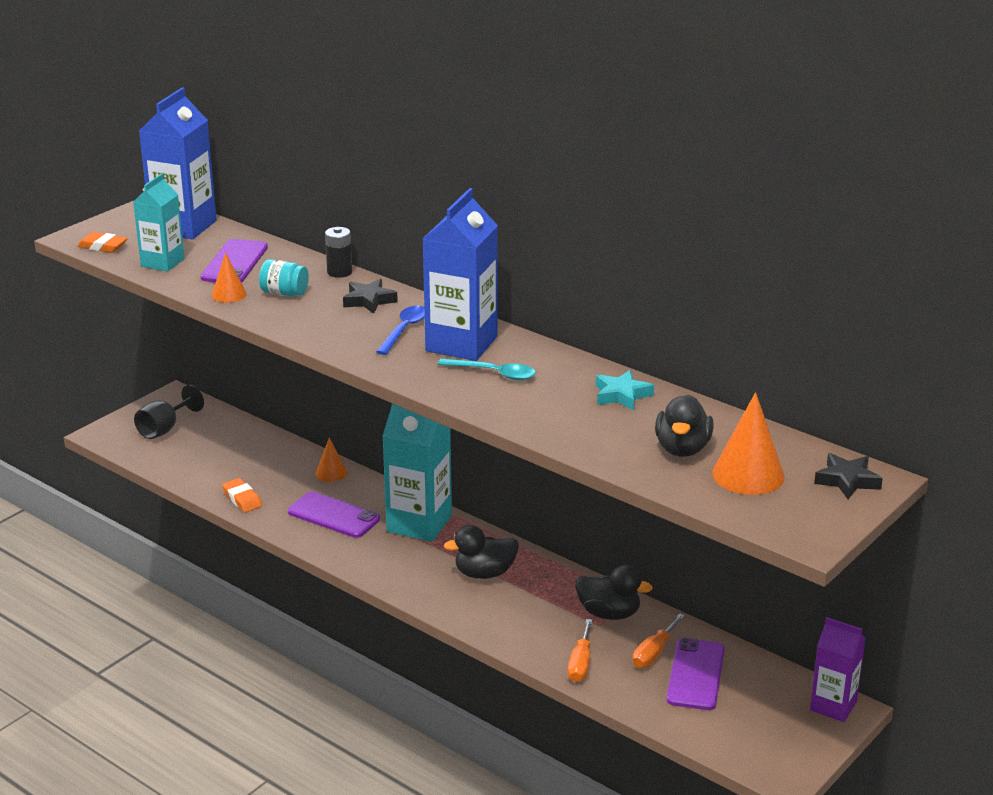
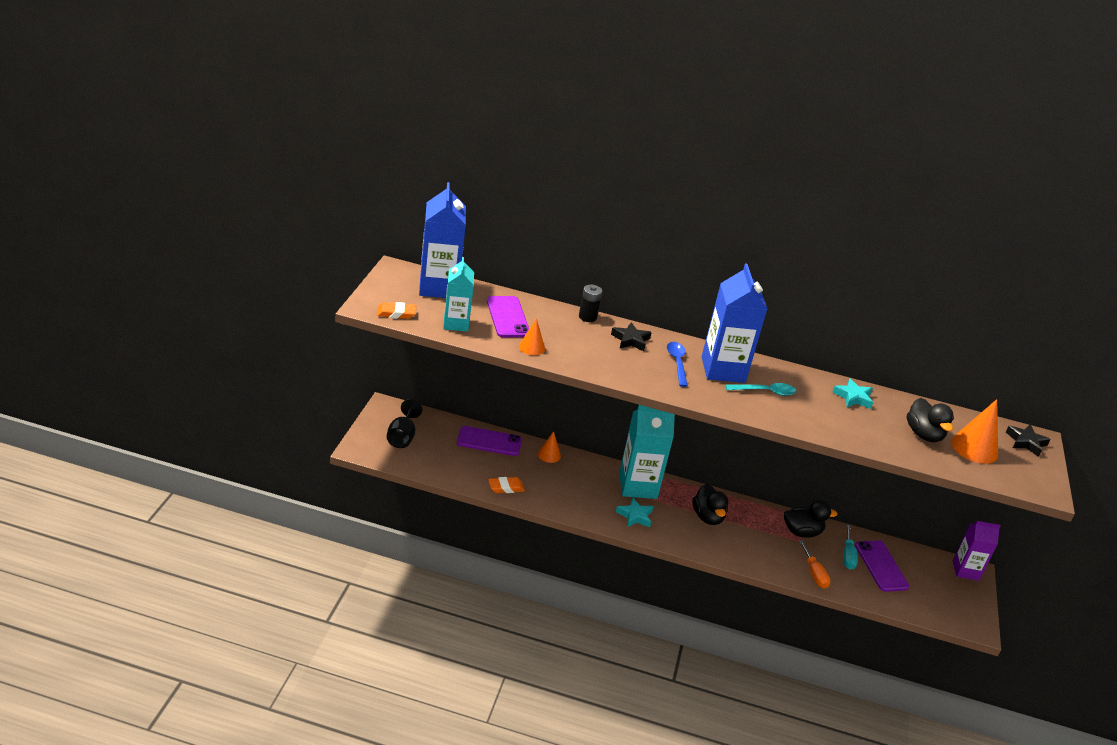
camera: 30 degrees left, 5 degrees up
(242, 499) = (506, 487): orange eraser -> orange eraser turned 45 degrees counterclockwise
(284, 293) = (568, 341): turquoise jar -> none
(333, 515) = (578, 490): purple phone -> purple phone (489, 441)
(383, 555) = (635, 516): none -> turquoise star
(484, 573) = (707, 517): black duck -> black duck turned 60 degrees counterclockwise
(654, 653) = (847, 556): orange screwdriver -> turquoise screwdriver

